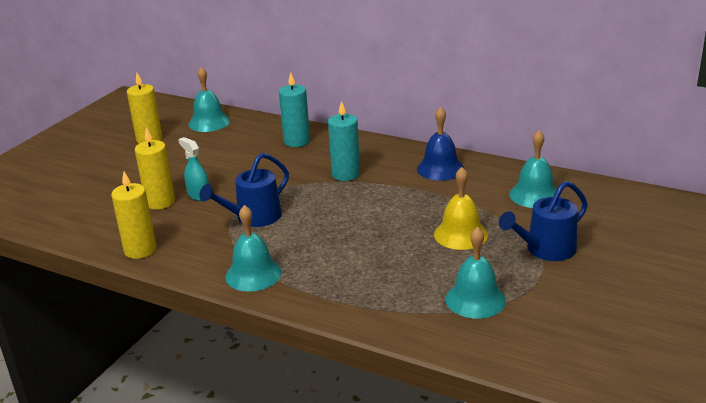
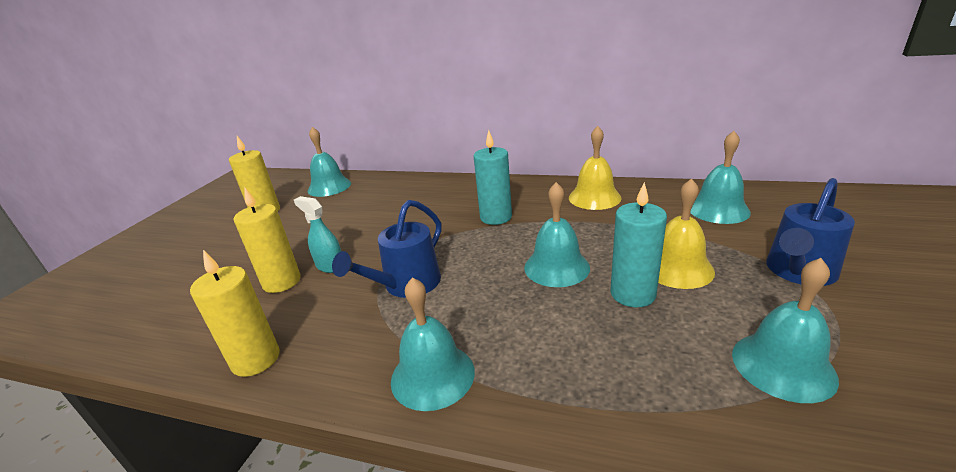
camera: 10 degrees left, 0 degrees up
(297, 141) = (427, 192): turquoise candle -> turquoise candle (632, 294)
(371, 221) = (556, 267): none -> turquoise bell
(440, 169) = (594, 197): blue bell -> yellow bell

